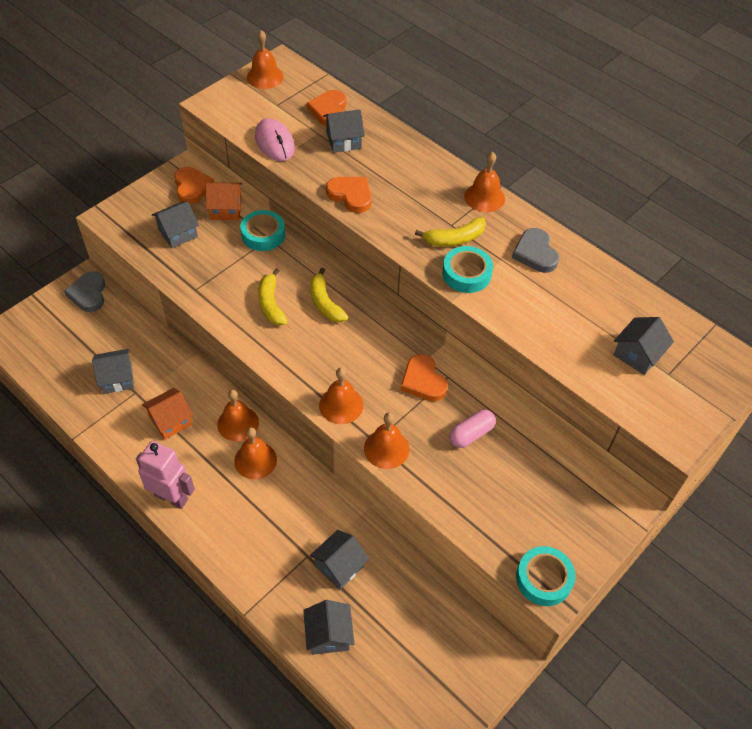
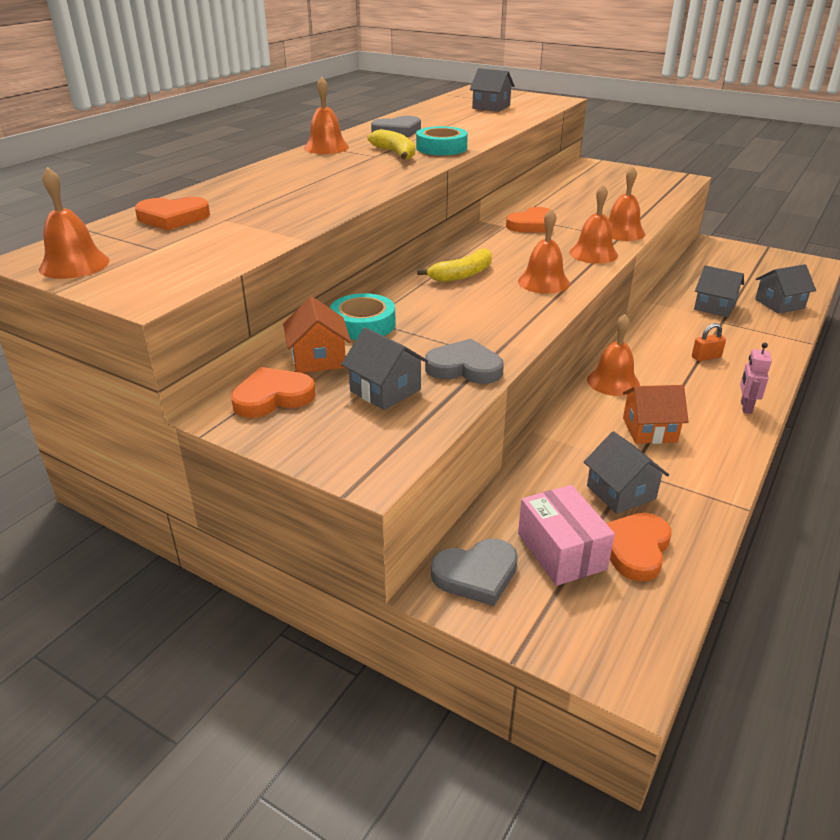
camera: 100 degrees left, 20 degrees down
(86, 333) = (561, 551): none -> pink box
(170, 421) = (649, 430): orange house -> orange house turned 45 degrees counterclockwise
(171, 497) = (745, 407): pink robot -> pink robot, size x0.56
(187, 273) = (464, 367): none -> grey heart
(250, 508) = (706, 357): none -> orange padlock
(255, 460) = (649, 363): orange bell -> orange bell (543, 282)
(271, 304) = (484, 303): yellow banana -> none
(274, 142) = (250, 240): pink mouse -> none
(344, 140) = (240, 205): grey house -> none
(351, 195) = (348, 194): orange heart -> orange heart (635, 548)
(471, 434) = (573, 206): pink capsule -> none
(544, 579) = (675, 181): turquoise tape -> none

